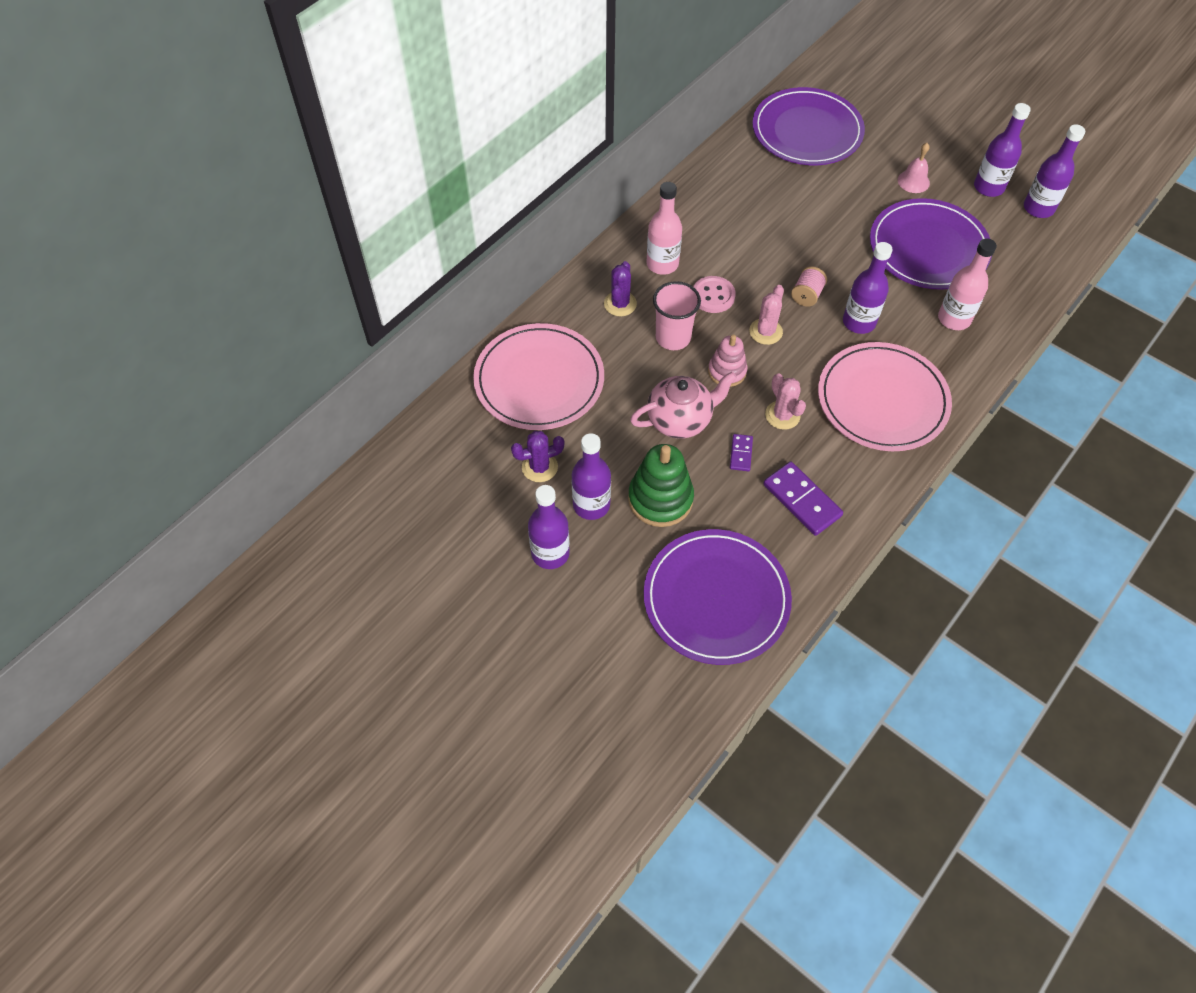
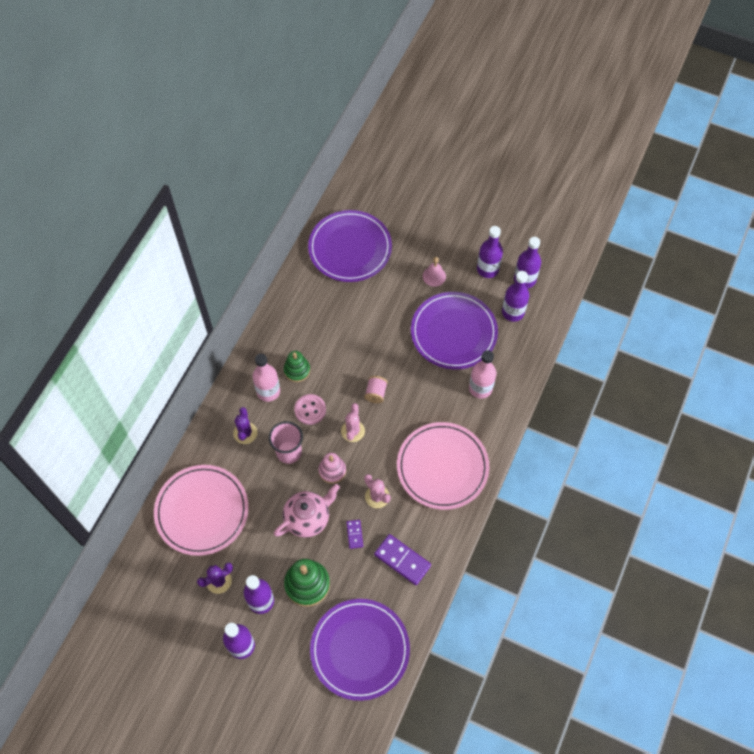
camera: 15 degrees left, 5 degrees up
(706, 248) = (297, 370): none -> green stacking toy
(859, 322) = (416, 407): purple bottle -> purple bottle (513, 312)

